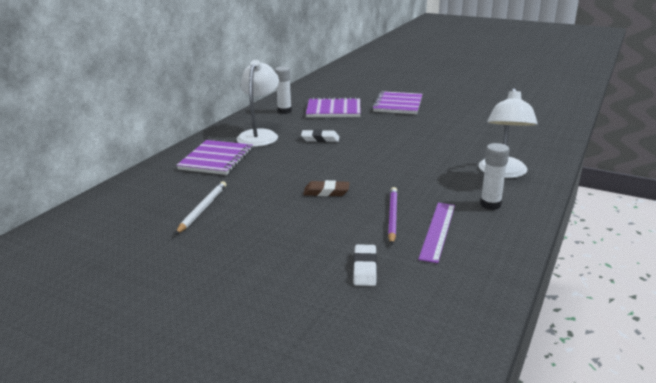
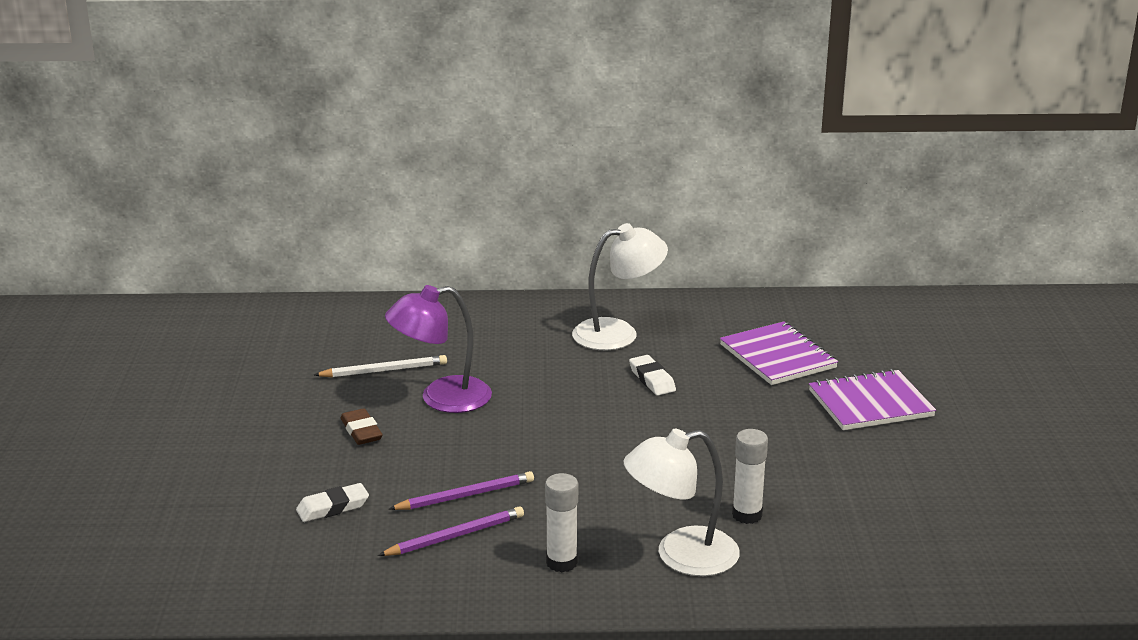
camera: 60 degrees right, 0 degrees up
(216, 159) = (514, 332): purple notebook -> none
(265, 198) = (441, 398): none -> purple lamp
(284, 111) = (725, 321): white glue stick -> white glue stick (747, 515)
(326, 192) = (491, 433): brown eraser -> brown eraser (361, 431)
(438, 231) = (455, 536): purple ruler -> purple pencil

